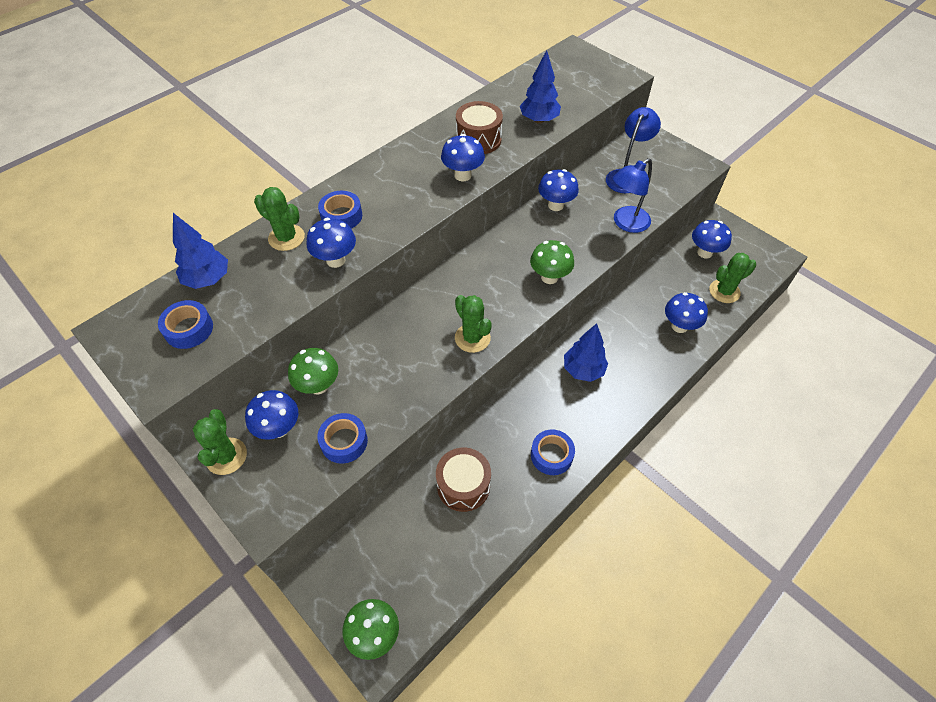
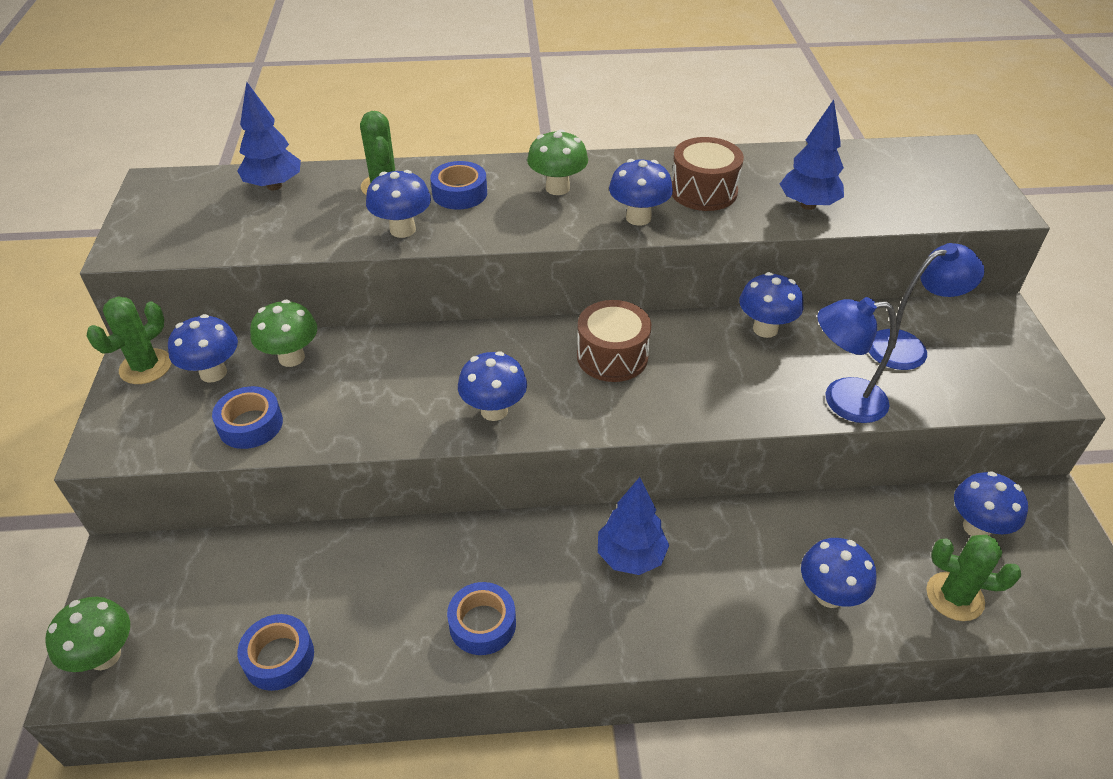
camera: 40 degrees right, 10 degrees down
(189, 329) = (207, 218): blue tape -> blue tape (279, 657)
(463, 485) = (351, 580): brown drum -> brown drum (612, 356)
(472, 338) = (494, 410): green cactus -> blue mushroom
(549, 277) = (662, 402): green mushroom -> green mushroom (557, 188)

